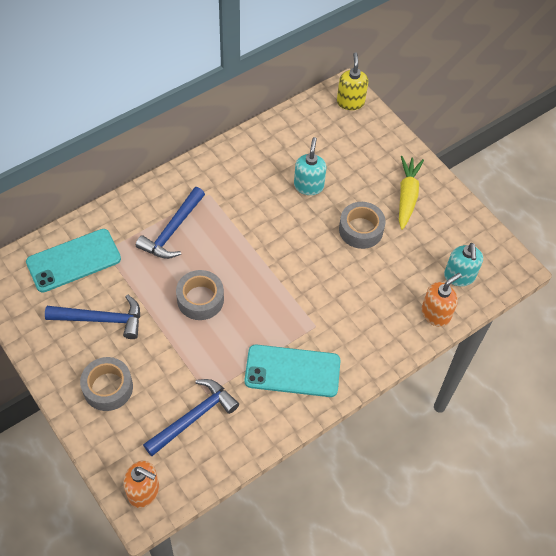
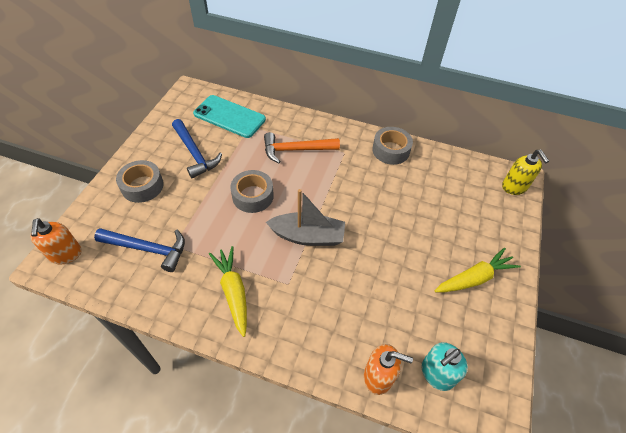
camera: 55 degrees right, 5 degrees down
(172, 230) = (296, 150): blue hammer -> orange hammer
(280, 283) = (308, 236): none -> grey boat
(292, 371) = (233, 291): turquoise phone -> yellow carrot
(308, 186) = (411, 204): turquoise soap dispenser -> none
(350, 102) = (514, 187): yellow soap dispenser -> yellow soap dispenser turned 105 degrees clockwise
(361, 230) = (407, 263): grey tape -> grey tape (391, 150)

